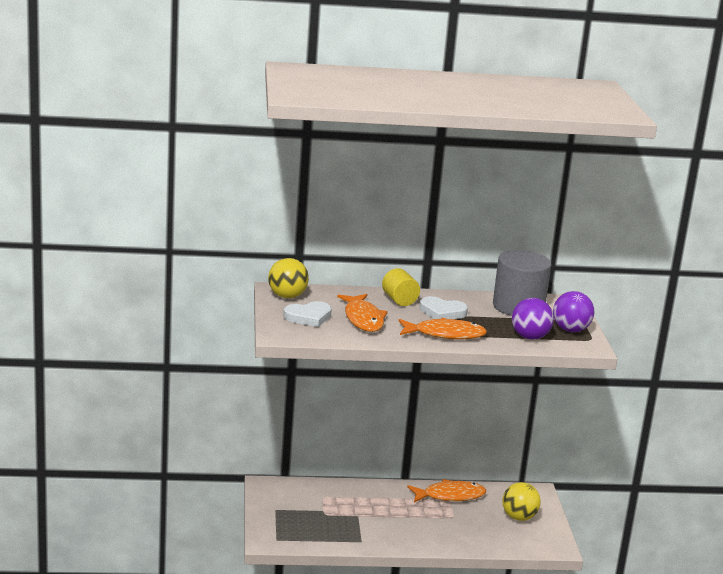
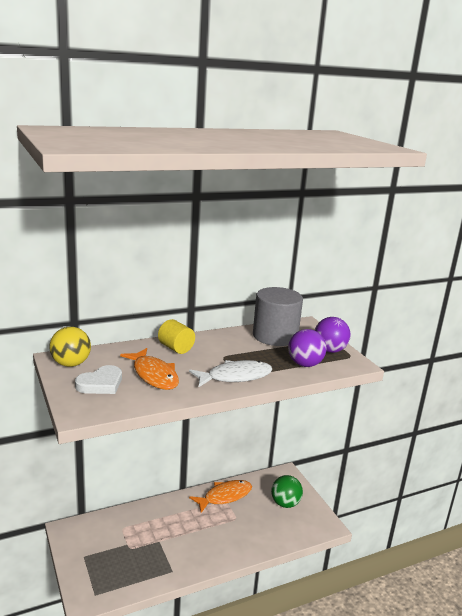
camera: 20 degrees left, 0 degrees up
(442, 312) = (218, 353): white heart -> none
(445, 334) = (235, 377): orange fish -> white fish
(519, 517) = (285, 503): yellow ball -> green ball

